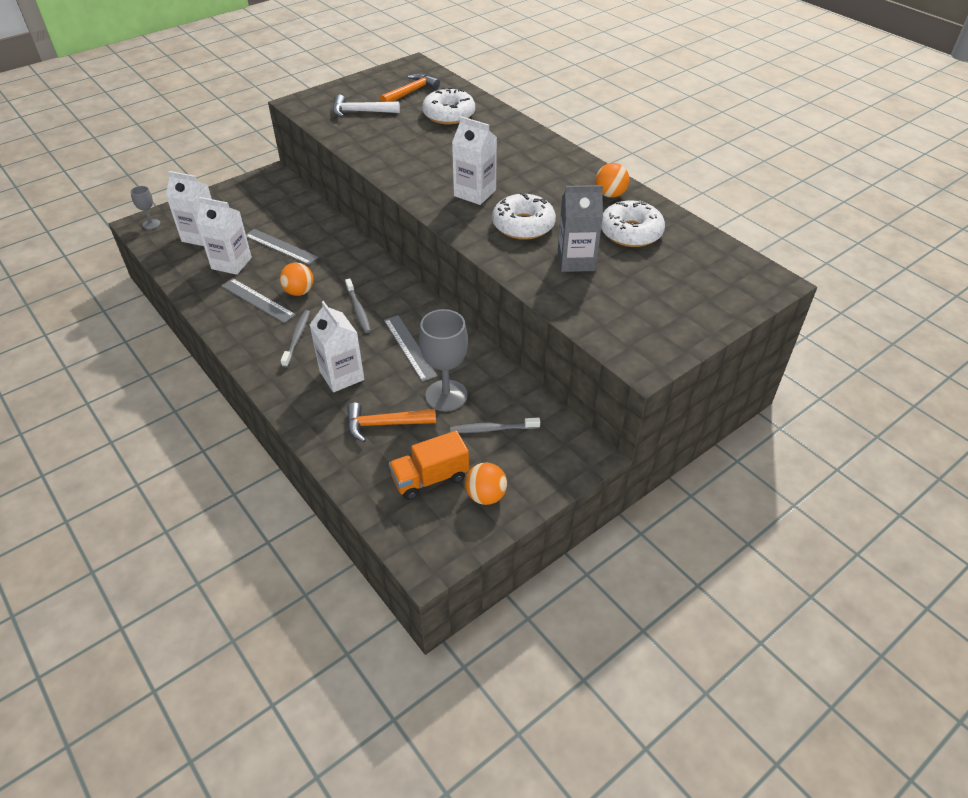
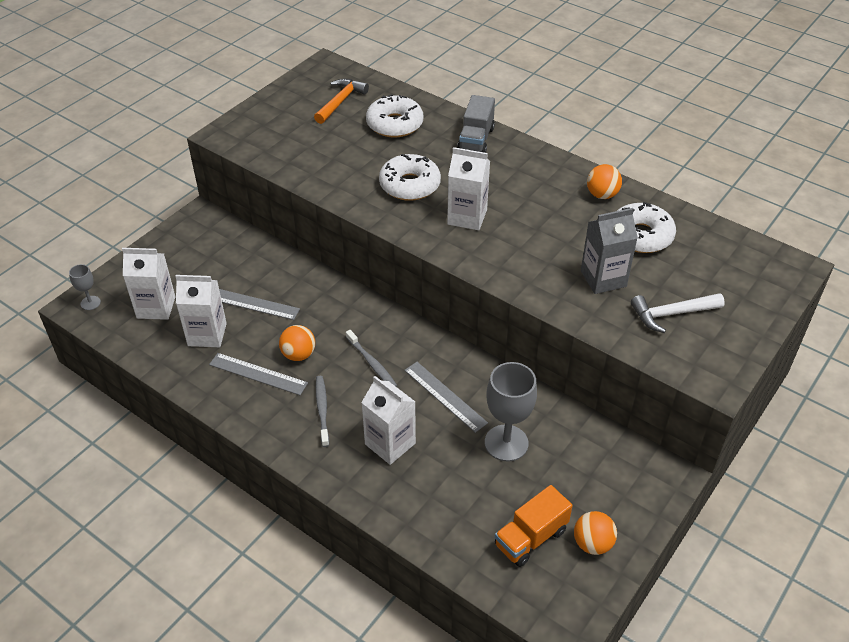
camera: 15 degrees left, 0 degrees up
(361, 112) = (298, 135): white hammer -> white hammer (671, 314)
(384, 424) = (459, 489): orange hammer -> none
(492, 429) = (567, 470): grey toothbrush -> none
(515, 136) = (476, 140): none -> grey truck
(523, 225) = (533, 247): white donut -> white donut (410, 185)

